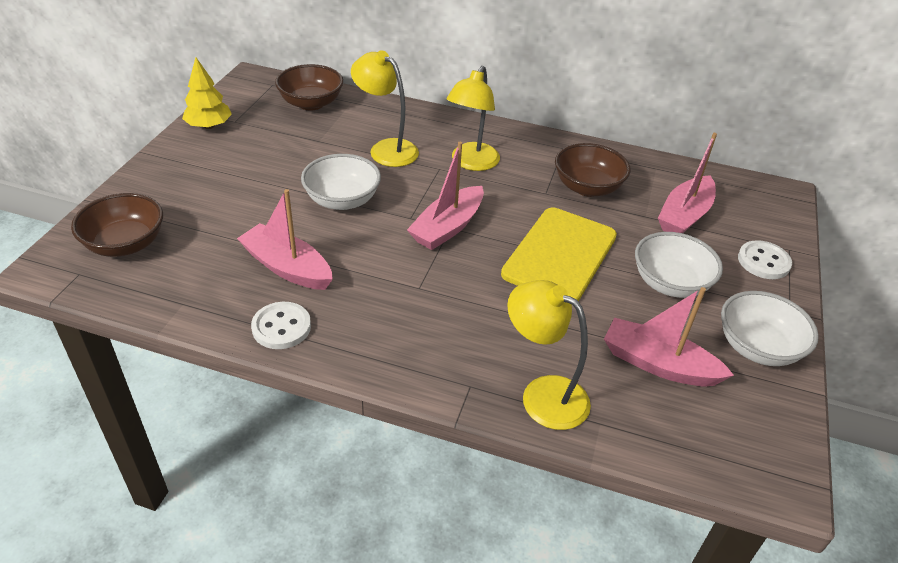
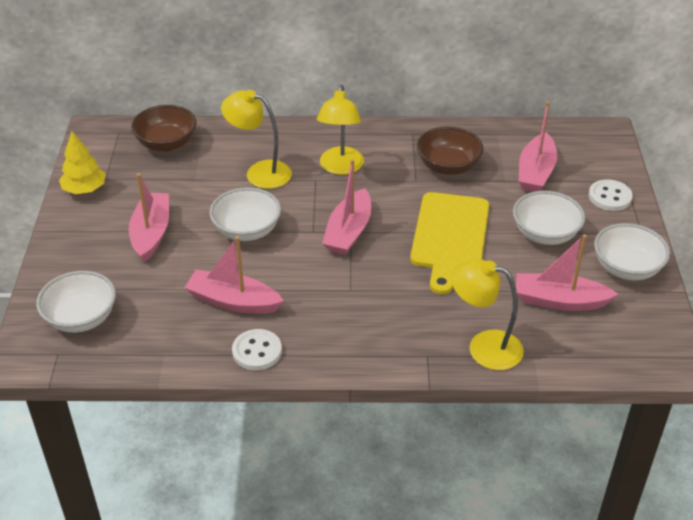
camera: 15 degrees left, 0 degrees up
(125, 244) = (81, 318): brown bowl -> white bowl
(246, 180) = (151, 233): none -> pink boat

